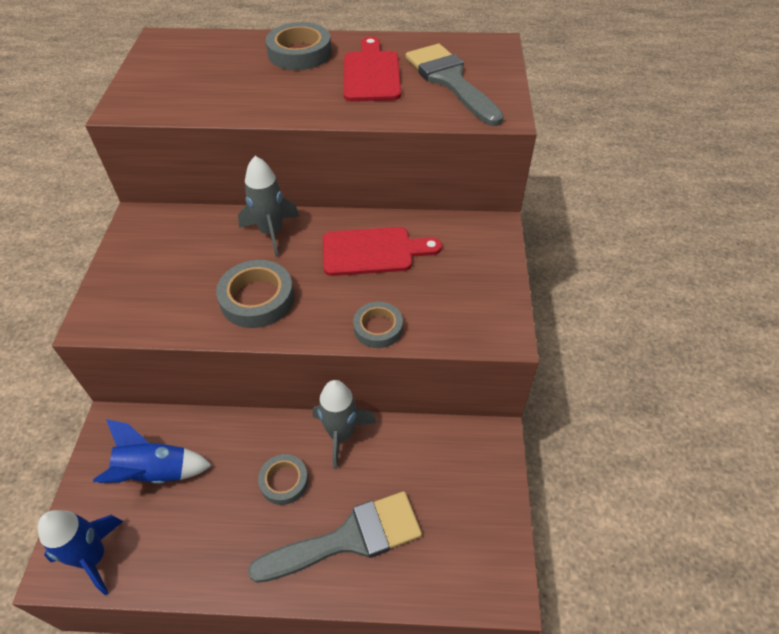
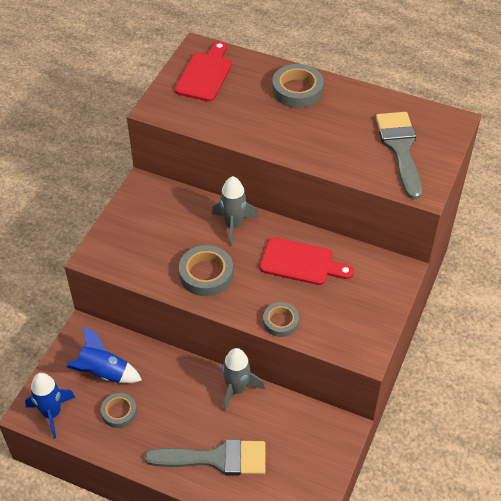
camera: 20 degrees right, 0 degrees up
(284, 481) = (186, 407): grey tape -> grey tape (119, 412)
(371, 74) = (343, 125): red cutting board -> red cutting board (205, 74)

